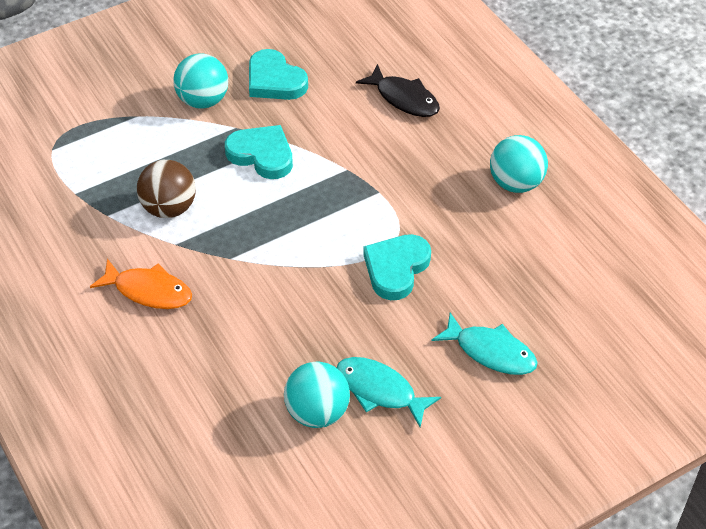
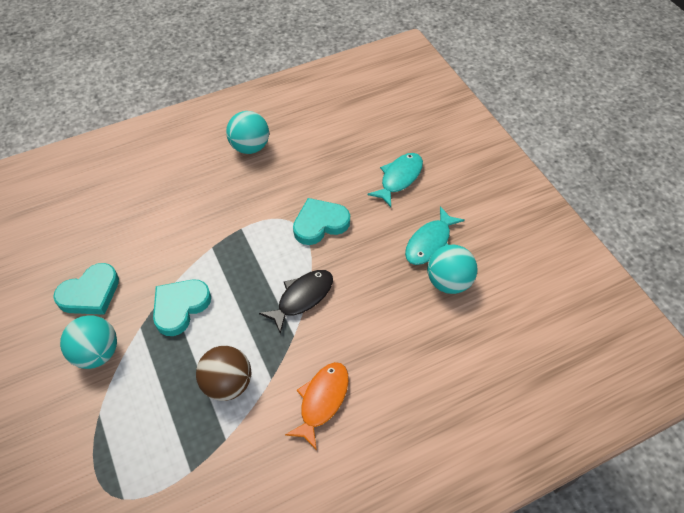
camera: 85 degrees left, 5 degrees up
(396, 268) = (320, 224): turquoise heart -> turquoise heart turned 120 degrees clockwise
(404, 98) = (143, 203): black fish -> black fish (302, 298)

